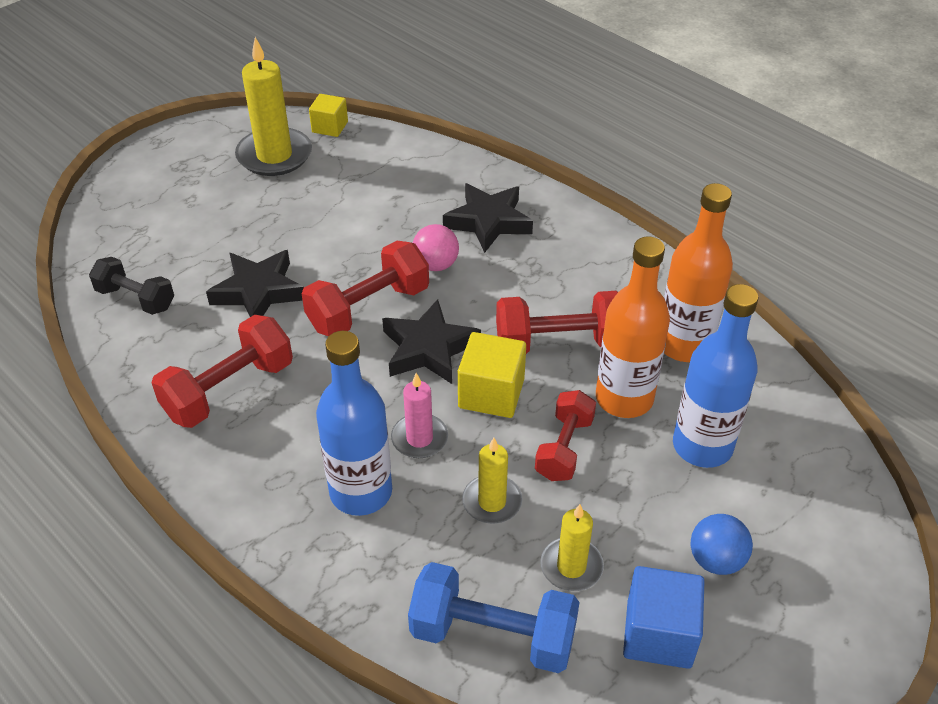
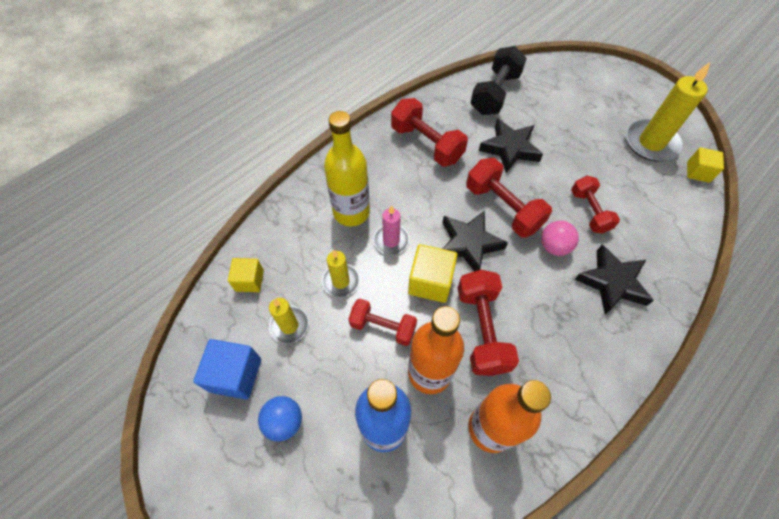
camera: 90 degrees right, 15 degrees up
(136, 299) = (495, 94): black dumbbell -> black dumbbell, size x1.50
(361, 492) = (351, 212): blue bottle -> yellow bottle
(382, 226) = (589, 211): none -> red dumbbell
(493, 635) = (249, 280): blue dumbbell -> yellow cube

